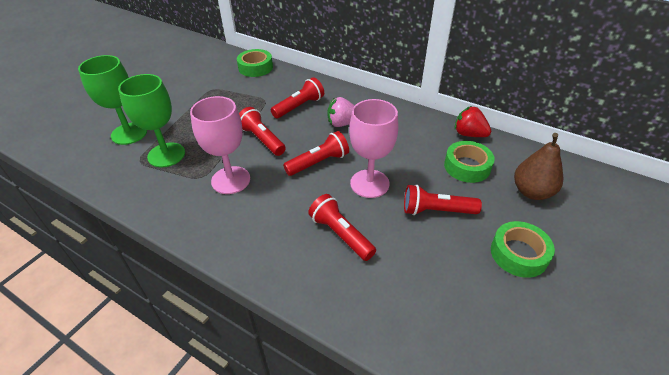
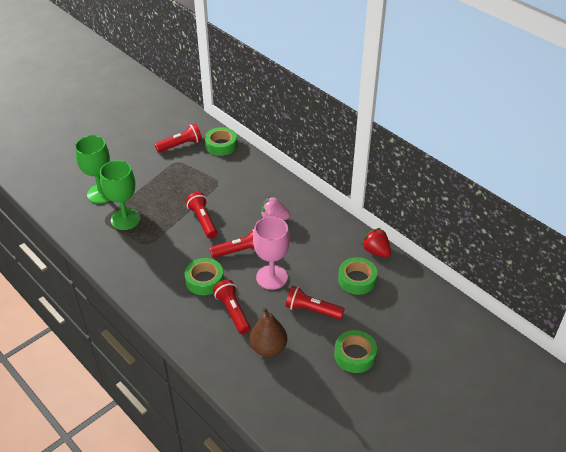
camera: 15 degrees right, 0 degrees up
(231, 180) = (168, 251): pink goblet -> none
(289, 204) = (204, 280): none -> green tape
(299, 106) = (244, 195): red flashlight -> red flashlight (180, 145)
(531, 192) = (396, 312): brown pear -> brown pear (268, 348)

